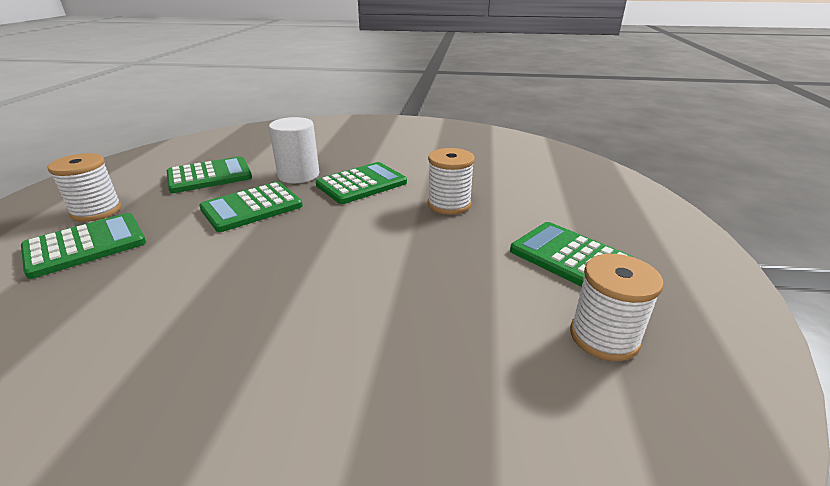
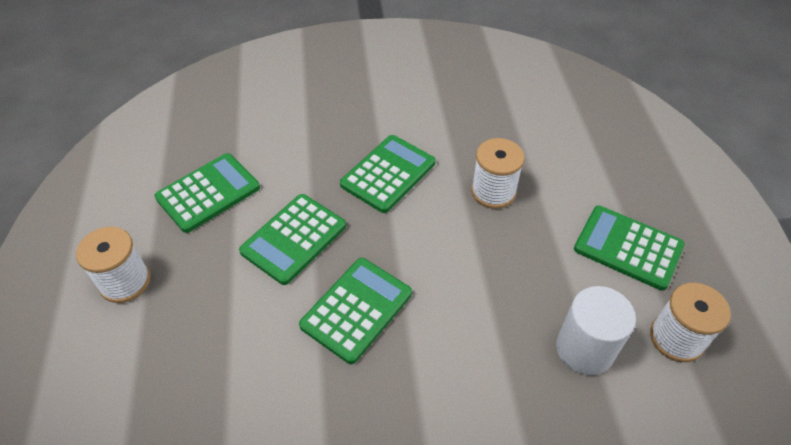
camera: 15 degrees left, 20 degrees up
(85, 245) = (160, 336): green calculator -> green calculator (357, 309)
(298, 175) = (310, 171): white cylinder -> white cylinder (584, 349)

